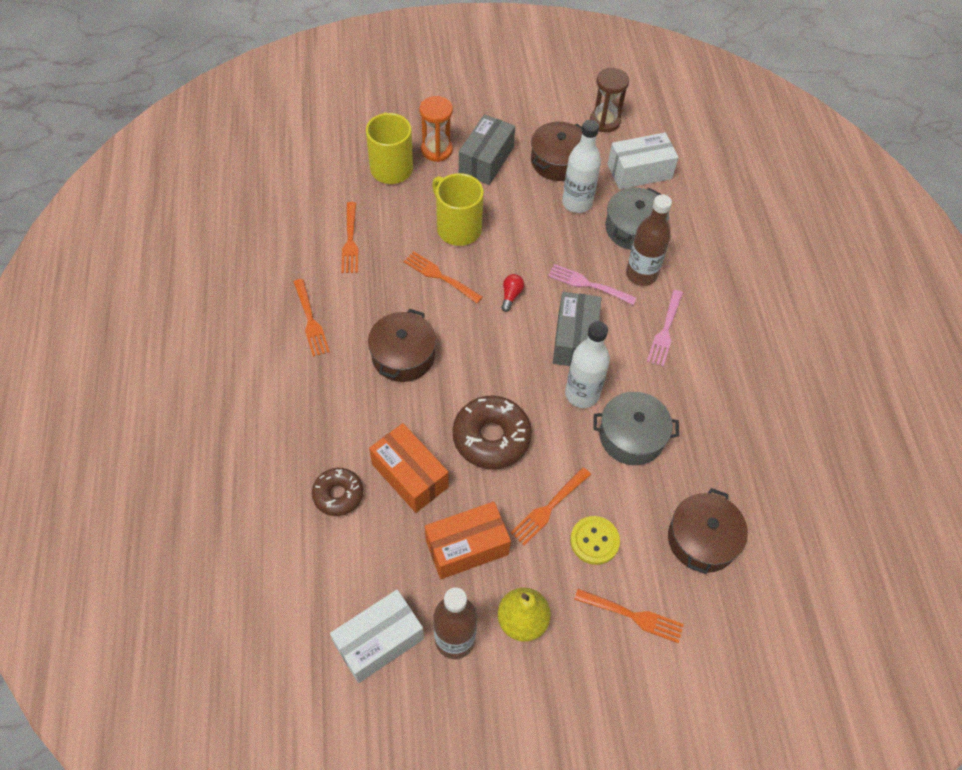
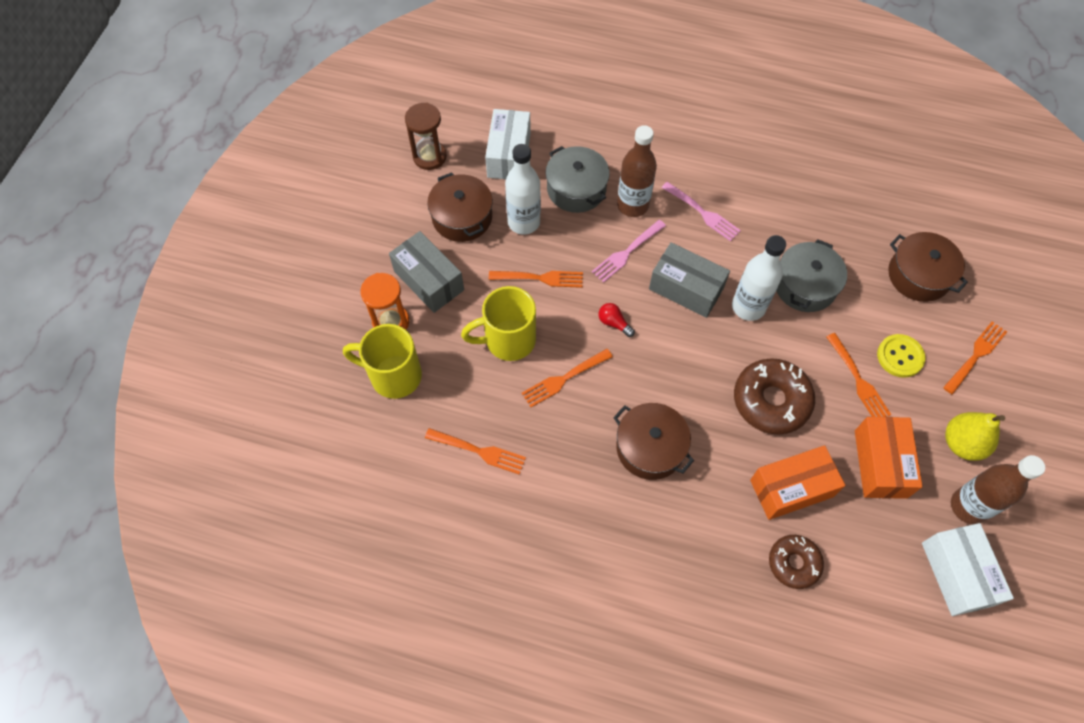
camera: 65 degrees left, 5 degrees up
(310, 320) = (570, 526): orange fork -> orange fork (539, 278)

